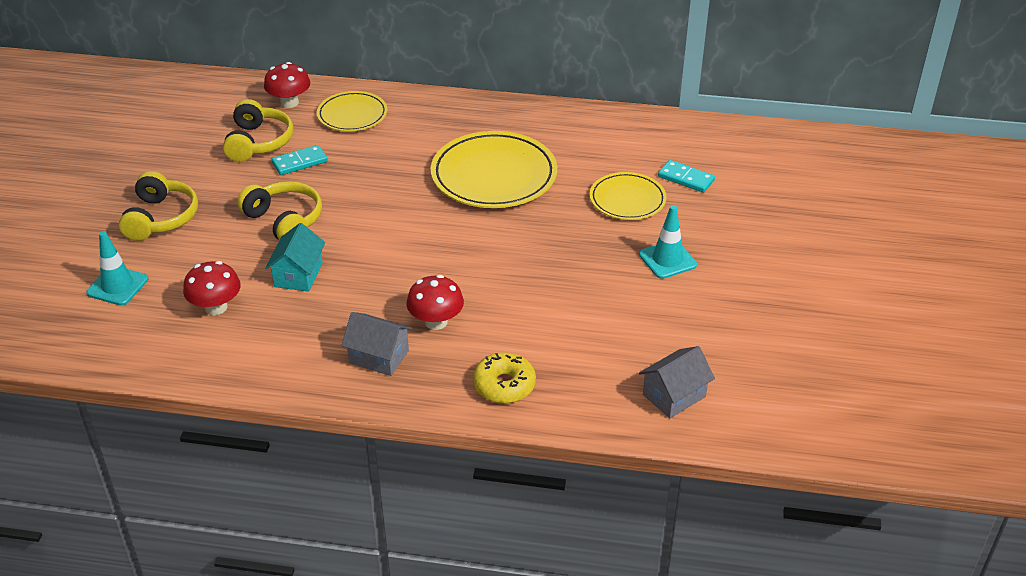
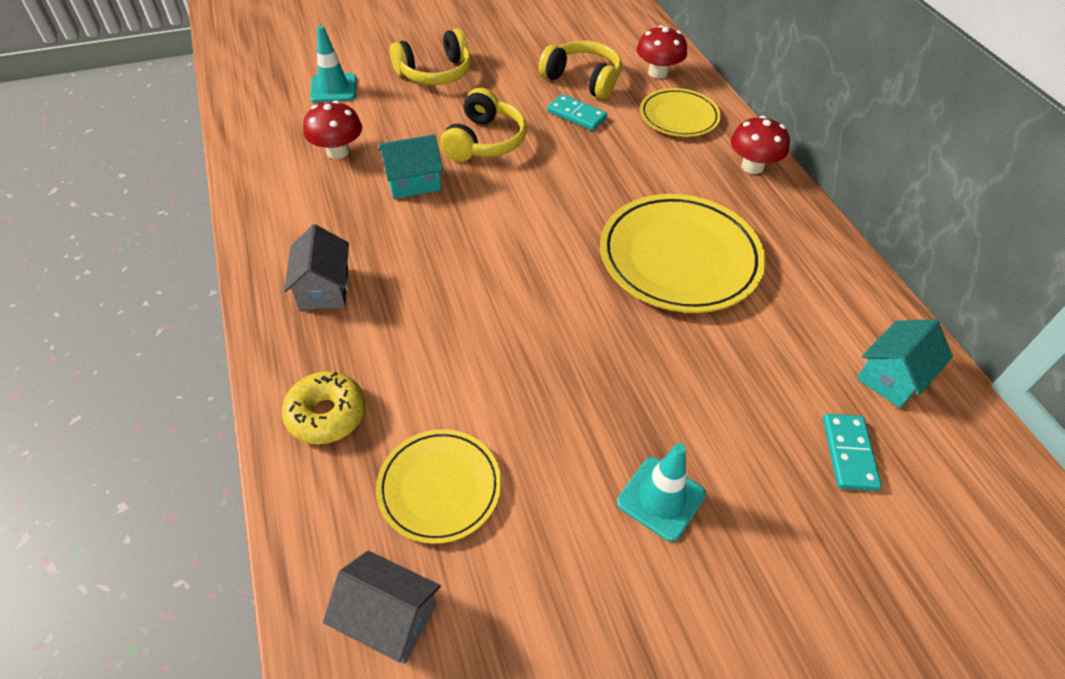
camera: 60 degrees right, 10 degrees up
(258, 142) = (583, 80): yellow headphones -> yellow headphones turned 120 degrees counterclockwise
(436, 322) = (402, 311): red mushroom -> red mushroom (752, 166)
(627, 200) = (745, 403): yellow plate -> yellow plate (439, 488)
(649, 138) = (892, 377): none -> turquoise house

